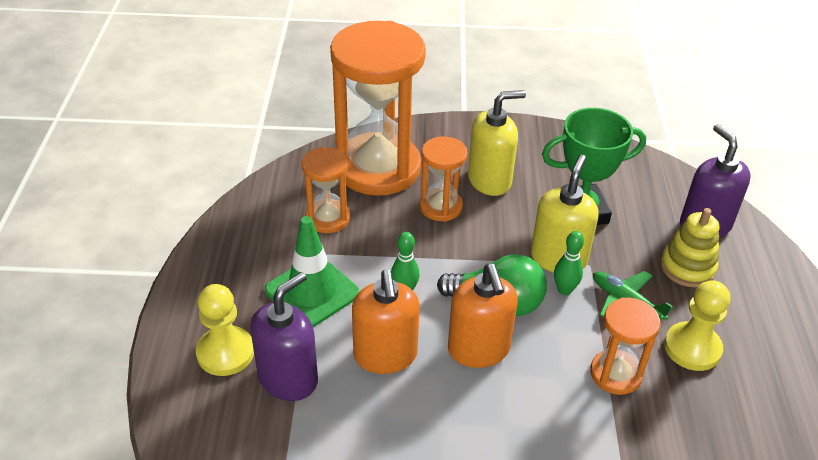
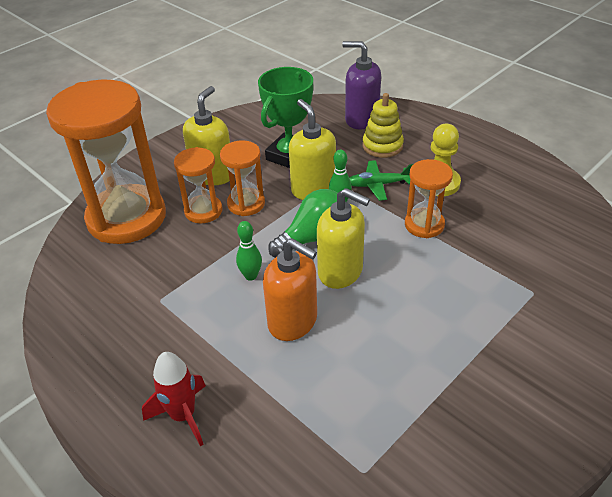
camera: 45 degrees left, 0 degrees up
(225, 352) = (183, 415): yellow pawn -> red rocket
(288, 378) = (251, 390): purple soap dispenser -> none
(312, 292) = (190, 325): green traffic cone -> none
(328, 218) = (134, 273): orange hourglass -> orange hourglass (246, 204)
(479, 349) = (340, 272): orange soap dispenser -> yellow soap dispenser

